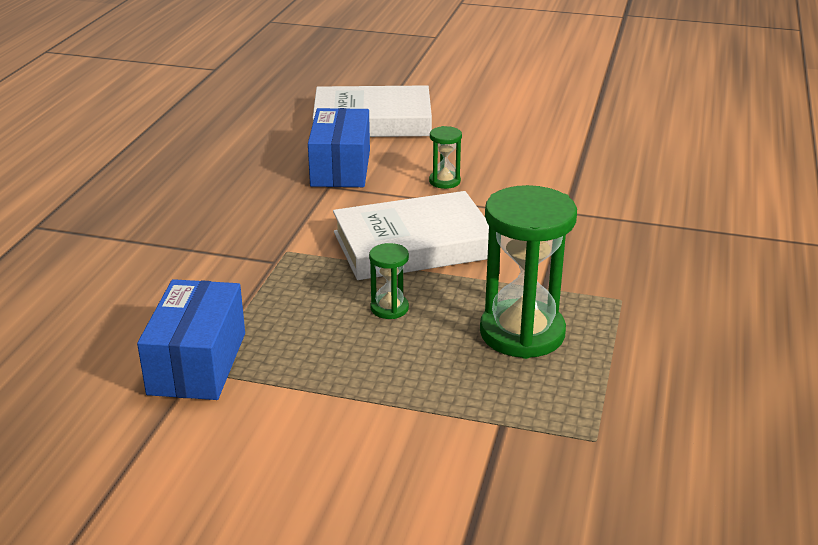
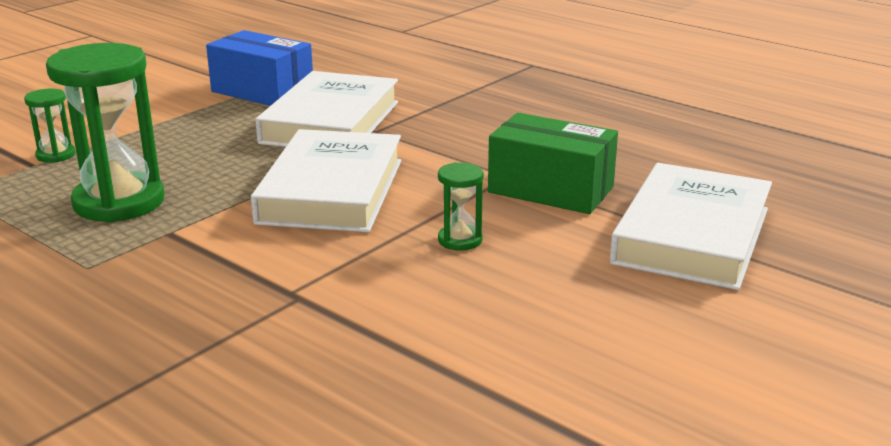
camera: 115 degrees right, 5 degrees down
(267, 290) = (331, 122): none -> white book
(340, 168) = (551, 189): blue box -> green box
(389, 308) = (238, 159): green hourglass -> green hourglass (56, 155)

